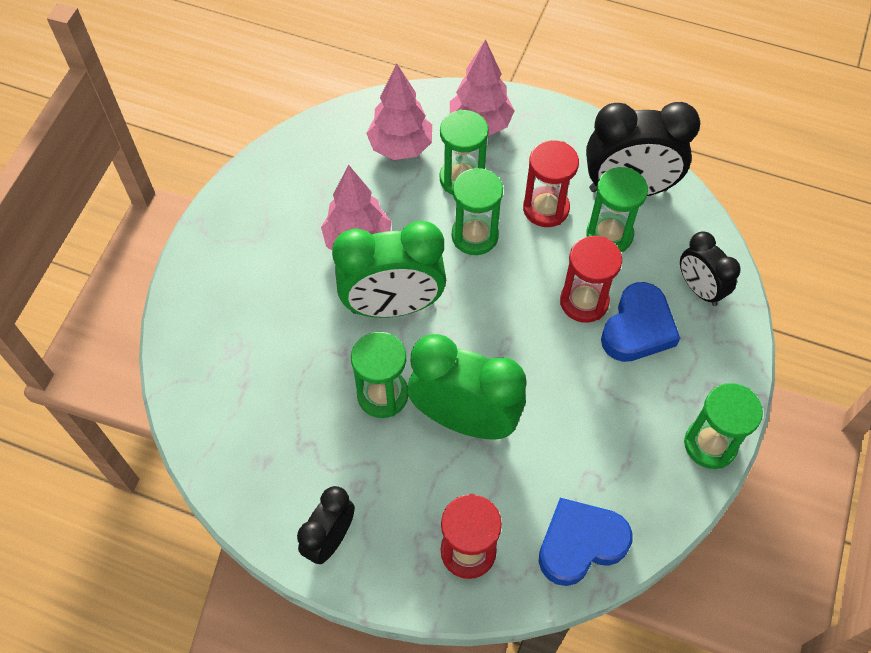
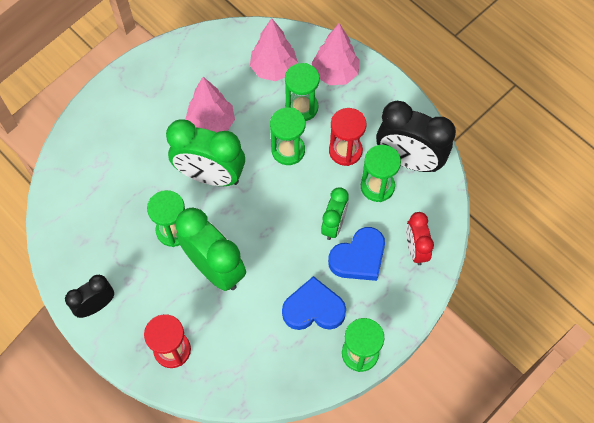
camera: 25 degrees right, 5 degrees up
(580, 543) = (242, 377): blue heart -> blue heart (313, 309)
(584, 302) = (333, 225): red hourglass -> green clock
(699, 289) = (415, 249): black clock -> red clock

